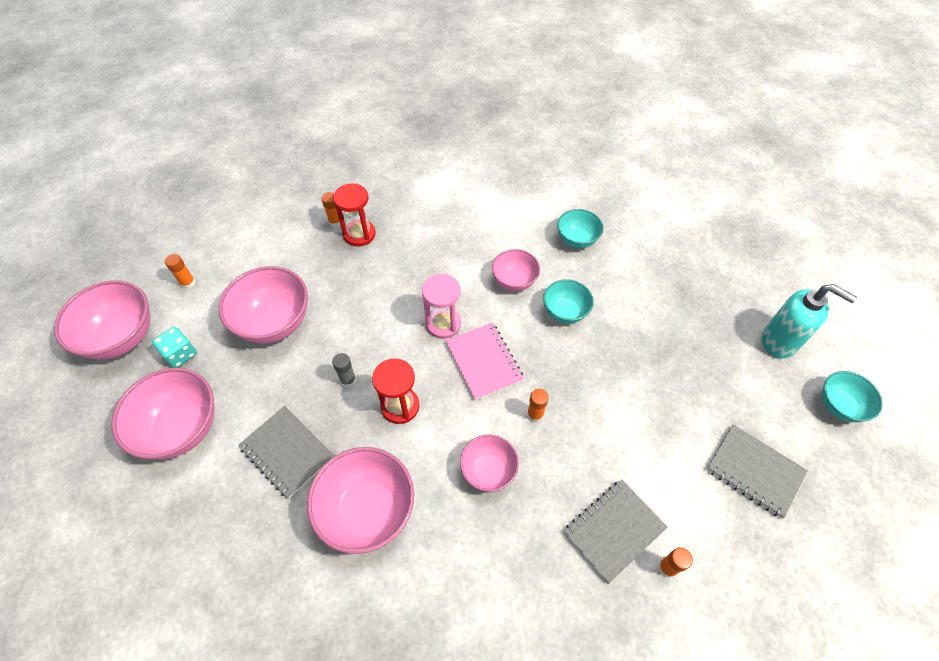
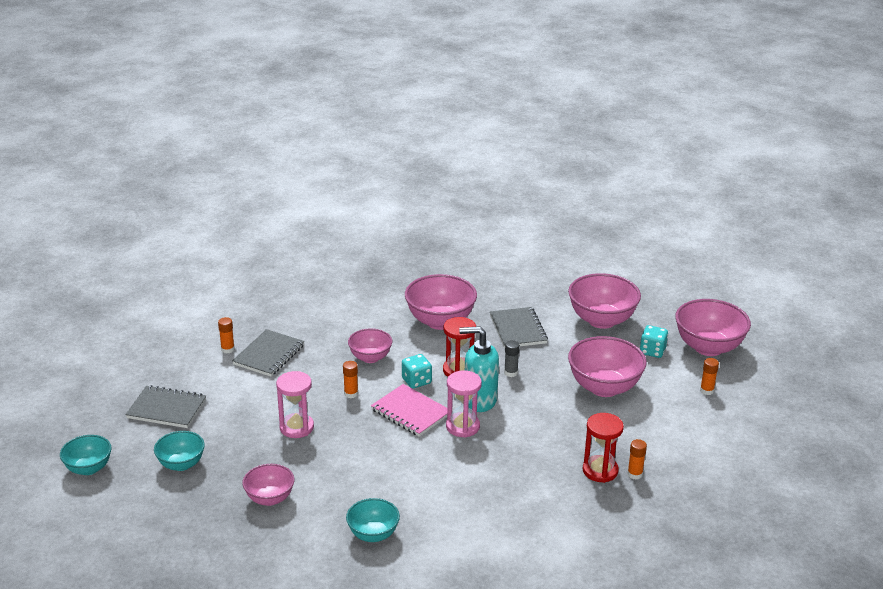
camera: 155 degrees right, 25 degrees down
(287, 452) = (518, 329): grey notebook -> grey notebook turned 60 degrees clockwise
(454, 407) = (416, 381): none -> turquoise dice
(514, 281) = (418, 477): pink bowl -> pink bowl (270, 498)
(565, 312) = (357, 466): turquoise bowl -> turquoise bowl (181, 464)
(609, 384) = (296, 427): none -> pink hourglass
(779, 341) = (141, 502): turquoise soap dispenser -> turquoise soap dispenser (479, 400)

